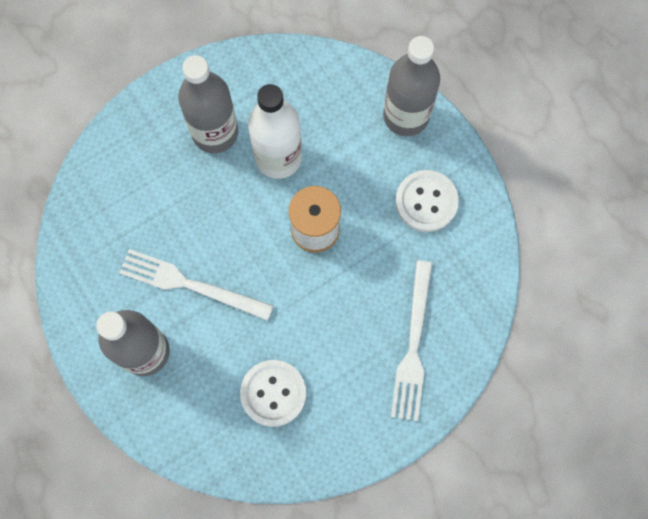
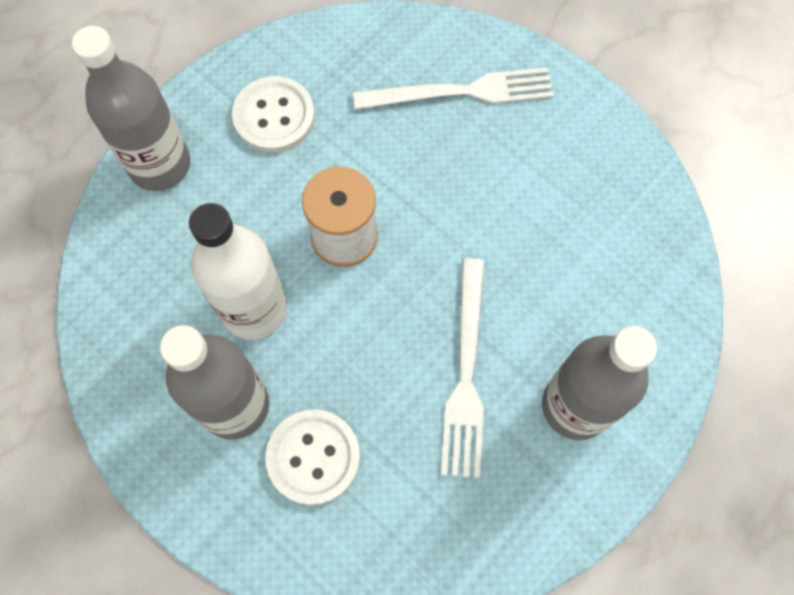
camera: 105 degrees left, 5 degrees down
(273, 393) = (572, 231): white button -> white button (313, 457)

